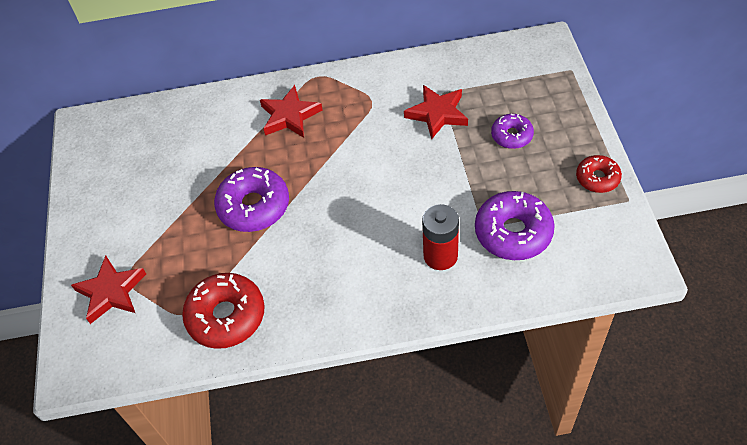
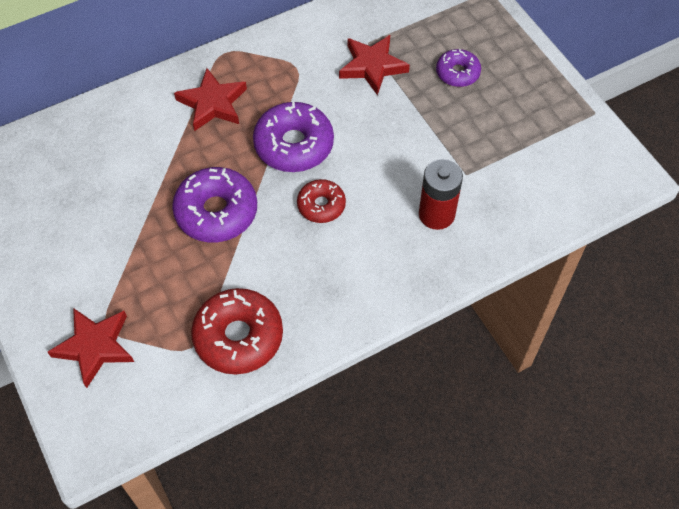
camera: 25 degrees left, 5 degrees up
(513, 232) = (498, 172): purple donut -> purple donut (294, 145)
(597, 178) = (558, 98): red donut -> red donut (321, 205)

